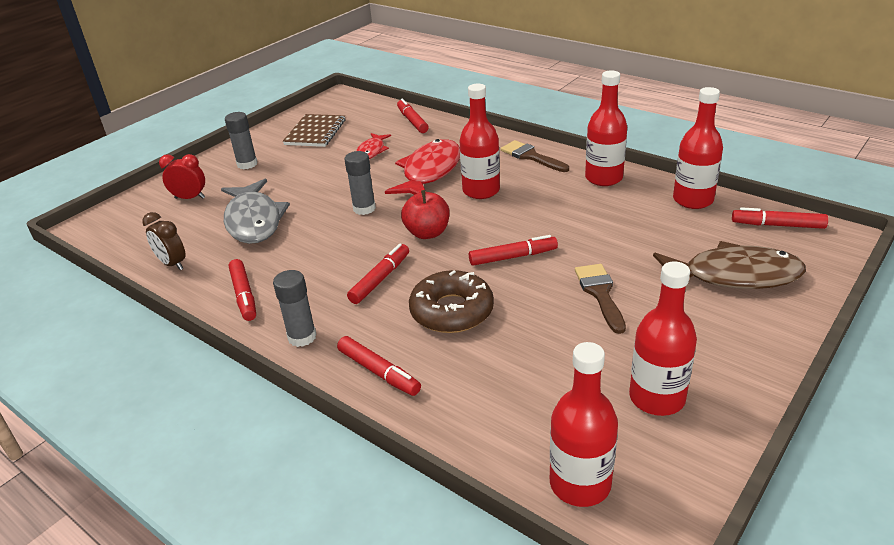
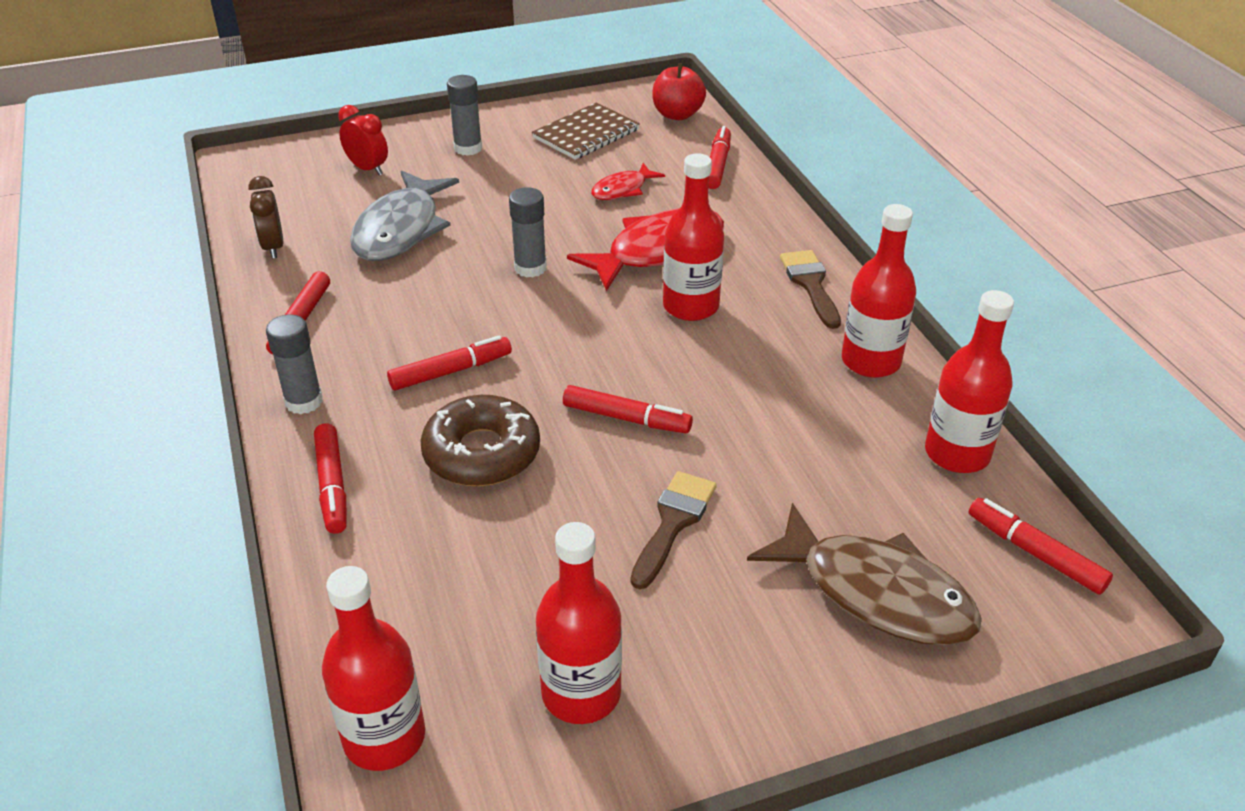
camera: 30 degrees right, 5 degrees up
(427, 233) = (565, 336): red apple -> red apple (677, 114)

